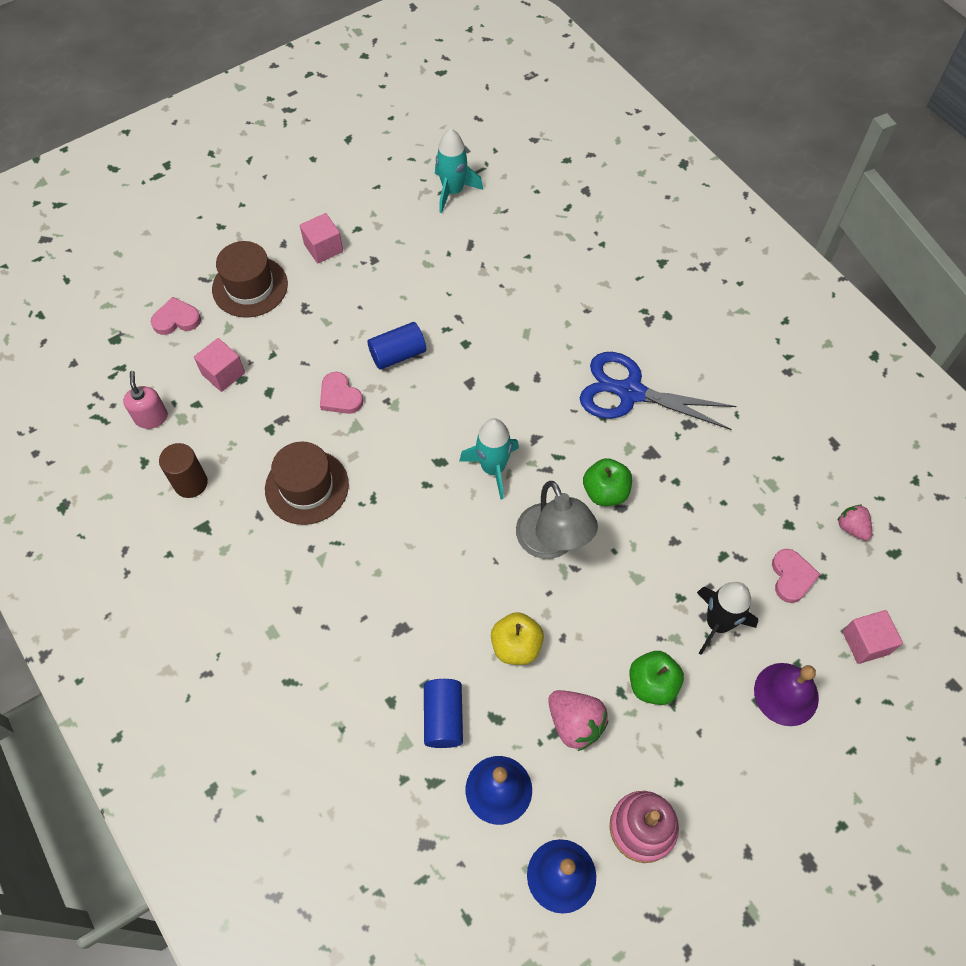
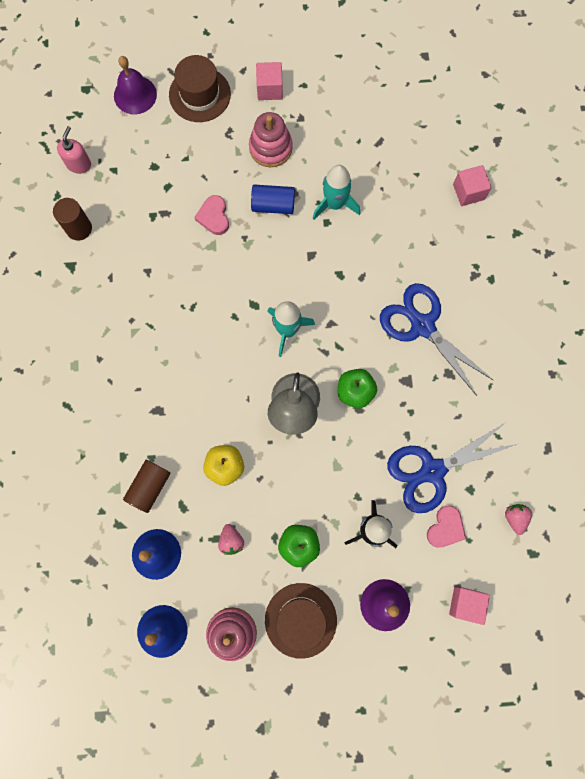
camera: 30 degrees right, 15 degrees up
(176, 319) = (135, 95): pink heart -> purple bell
(223, 373) = (144, 155): pink cube -> pink cube (468, 192)
(307, 487) = (153, 273): brown hat -> brown hat (300, 620)
(360, 302) = (270, 148): none -> pink stacking toy
(443, 718) = (149, 486): blue cylinder -> brown cylinder
(453, 191) = (394, 89): turquoise rocket -> turquoise rocket (334, 204)
(575, 723) = (231, 540): pink strawberry -> pink strawberry, size x0.63
(738, 527) = (432, 471): none -> blue scissors

